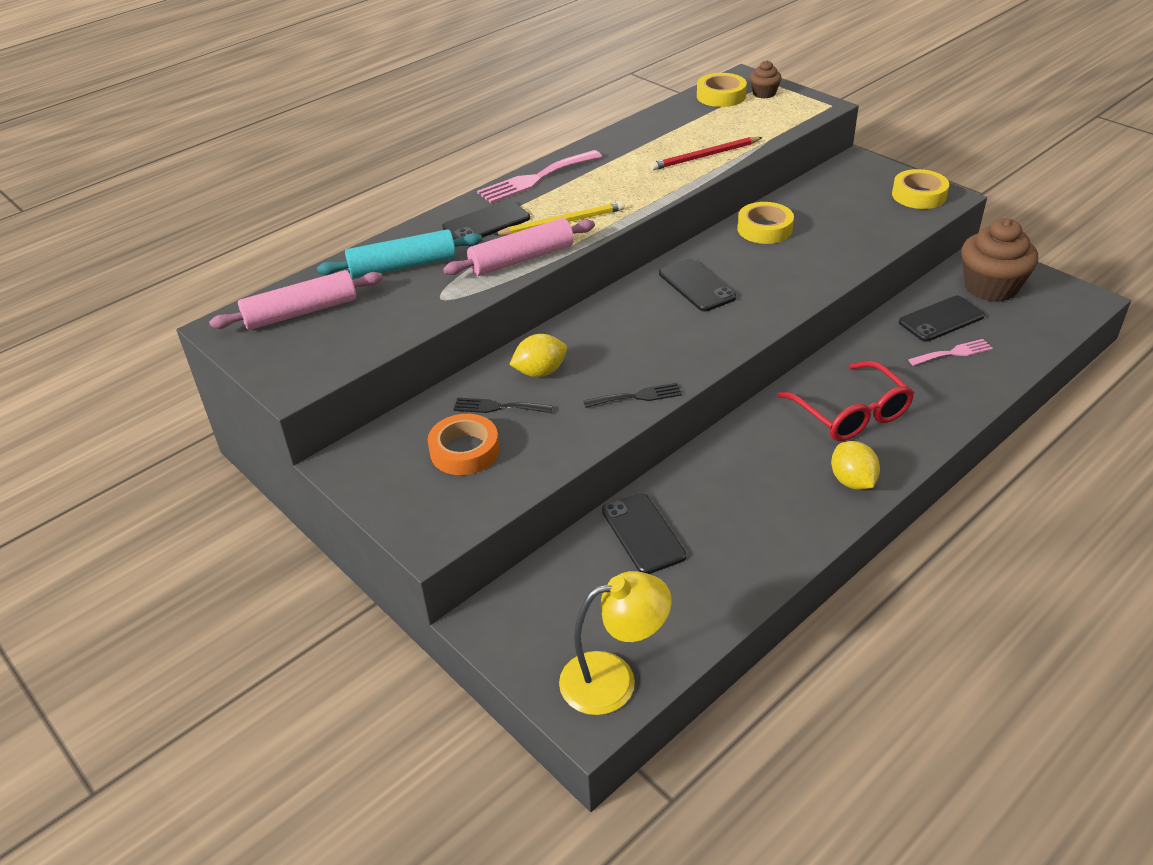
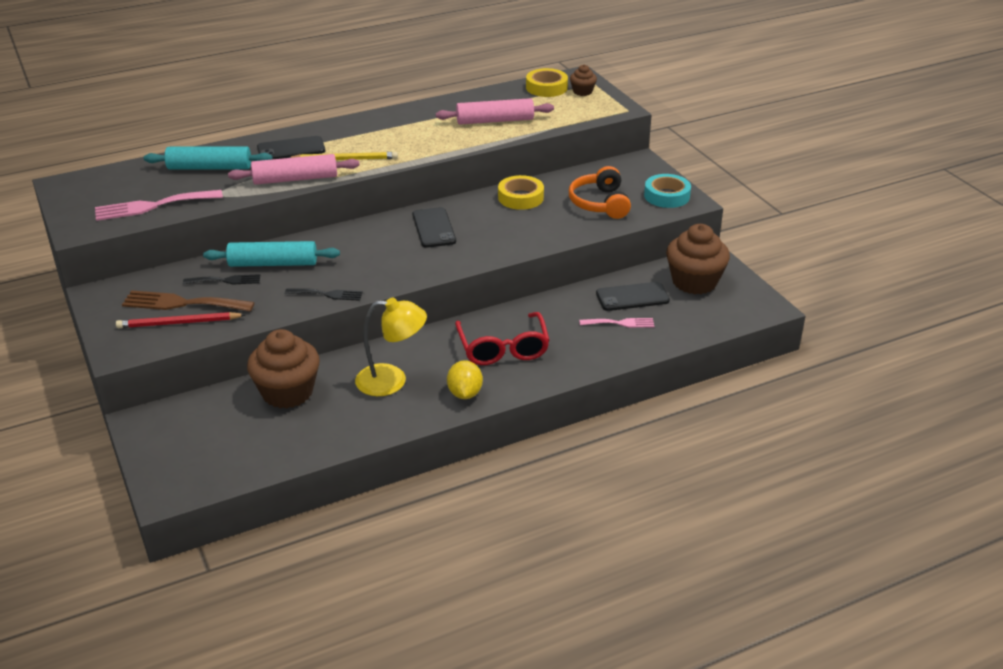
camera: 15 degrees right, 5 degrees down
(301, 312) = (118, 185): pink rolling pin -> pink rolling pin (495, 121)
(464, 451) = (182, 303): orange tape -> brown fork
(498, 407) = (226, 280): black fork -> black fork turned 150 degrees clockwise
(536, 179) = (352, 124): pink fork -> pink fork (152, 206)
(540, 372) = (273, 264): yellow lemon -> turquoise rolling pin
(613, 679) = (198, 475): yellow lamp -> yellow lamp (392, 381)
(643, 533) = (287, 392): black phone -> brown cupcake
(704, 156) = (492, 131): red pencil -> red pencil (178, 323)
(856, 218) = (600, 203): none -> orange headphones
(919, 195) = (667, 196): yellow tape -> turquoise tape

